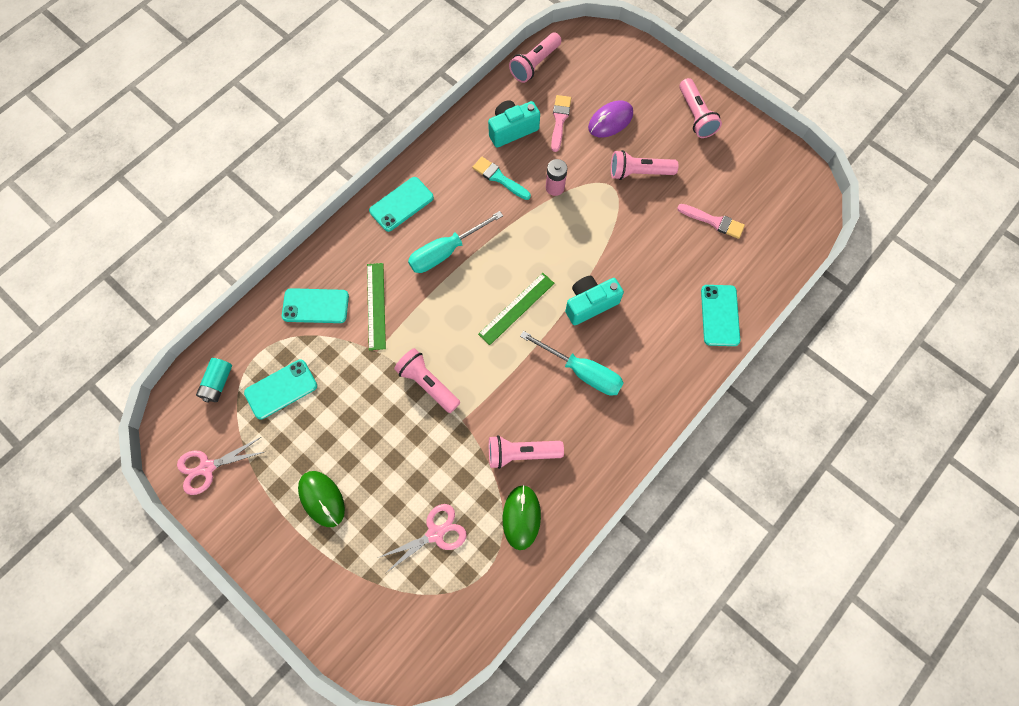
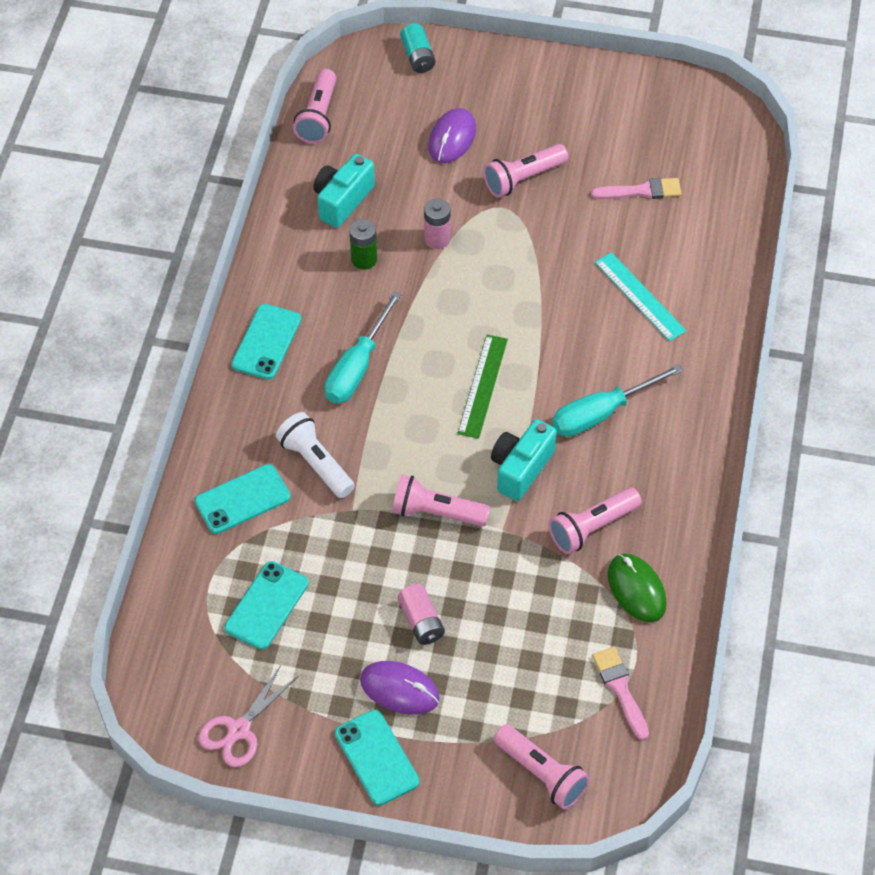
camera: 30 degrees left, 15 degrees down
(218, 383) = (184, 638): turquoise battery -> turquoise battery (418, 56)
(322, 499) = (399, 689): green mouse -> purple mouse
(367, 457) = (421, 621): none -> pink battery
(376, 306) = (316, 463): green ruler -> white flashlight
(435, 533) = (553, 655): pink scissors -> none
(499, 178) = (364, 259): turquoise brush -> green battery
(559, 120) = (391, 164): pink brush -> pink brush (620, 689)
(582, 371) = (601, 413): turquoise screwdriver -> turquoise screwdriver turned 150 degrees clockwise
(590, 304) = (562, 341): turquoise camera -> turquoise camera (521, 468)
(663, 298) = (640, 296): none -> turquoise ruler
(695, 116) = (546, 89): pink flashlight -> pink flashlight (542, 774)
(720, 315) = (712, 283): turquoise phone -> turquoise phone (376, 757)

